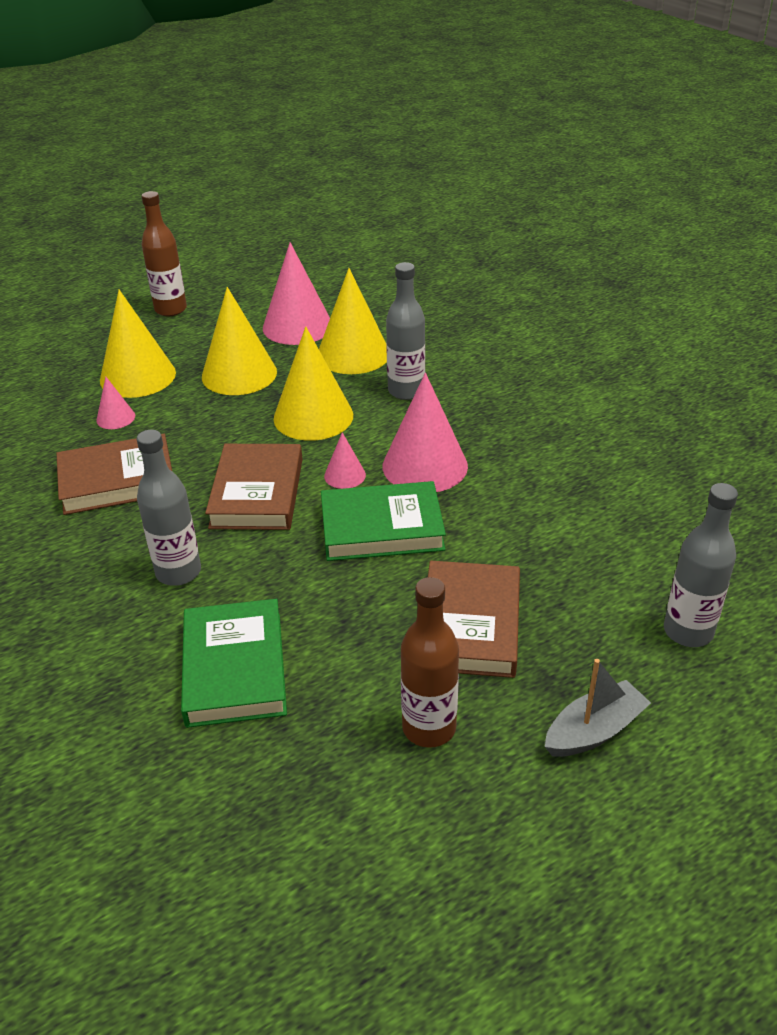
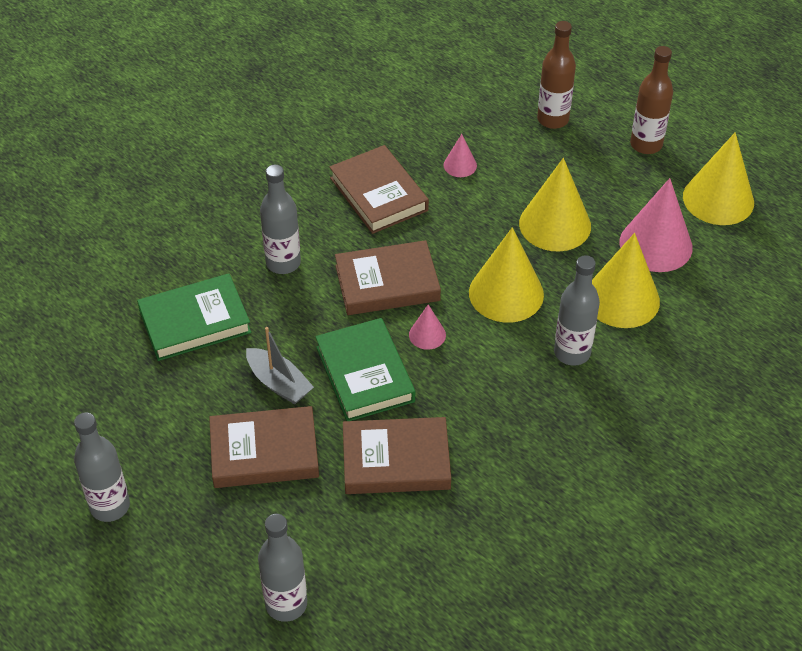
camera: 75 degrees right, 10 degrees up
(138, 376) = (525, 158): yellow cone -> yellow cone (718, 199)
(425, 466) = (457, 388): pink cone -> none
(429, 728) = (158, 443): brown bottle -> brown bottle (553, 119)
(507, 521) = (396, 460): none -> brown book
(523, 793) = (110, 506): none -> grey bottle
(594, 731) = (170, 544): grey boat -> grey boat (279, 383)

